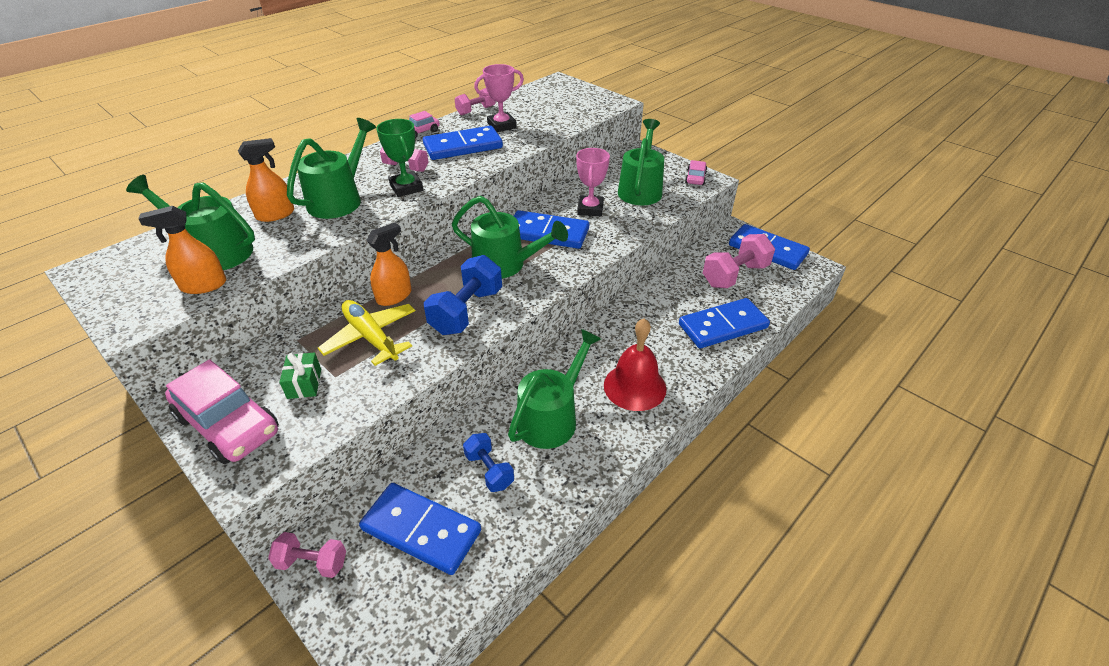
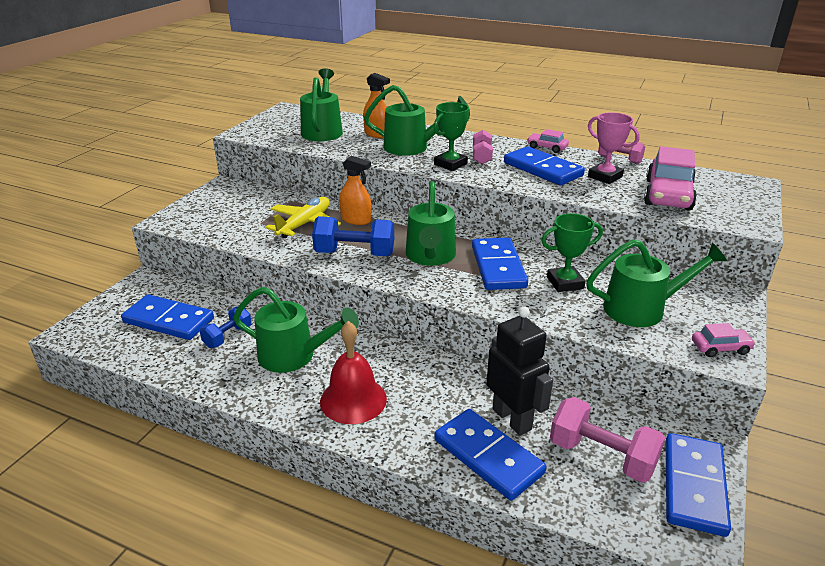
camera: 70 degrees right, 10 degrees down
(204, 285) = (286, 138): orange spray bottle -> none
(228, 424) = (207, 204): pink car -> pink car (668, 195)
(304, 383) = (249, 215): green gift -> none
(312, 562) = (140, 287): pink dumbbell -> none
(421, 530) = (168, 320): blue domino -> blue domino turned 75 degrees counterclockwise
(590, 209) = (565, 283): pink trophy -> green trophy
(687, 303) = (512, 419): none -> black robot

